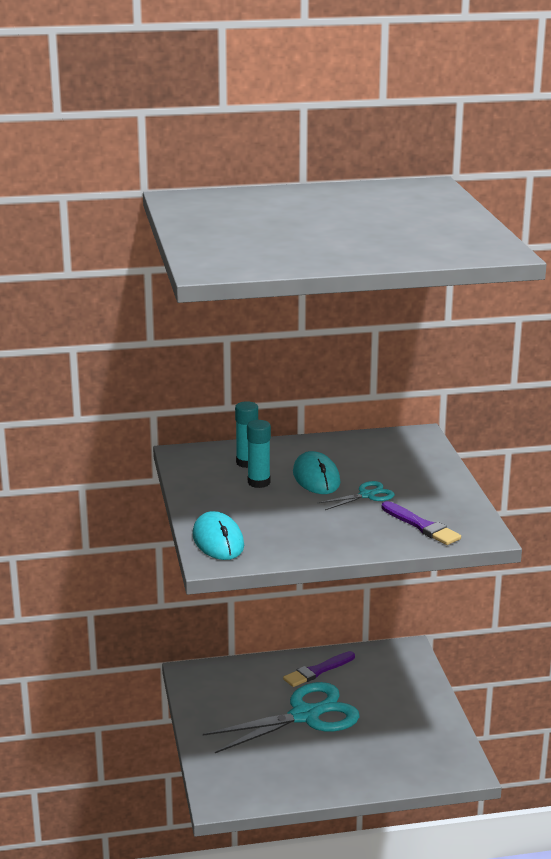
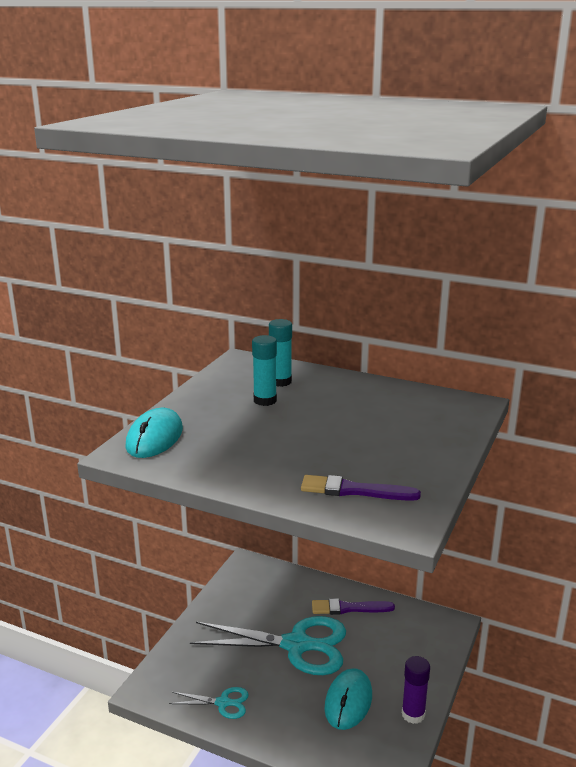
camera: 35 degrees right, 0 degrees up
(316, 478) = (320, 412): turquoise mouse -> turquoise mouse (348, 701)
(367, 495) = (343, 442): turquoise scissors -> turquoise scissors (223, 703)
(421, 526) = (354, 490): purple brush -> purple brush turned 105 degrees clockwise
(442, 723) = (413, 714): none -> purple glue stick

